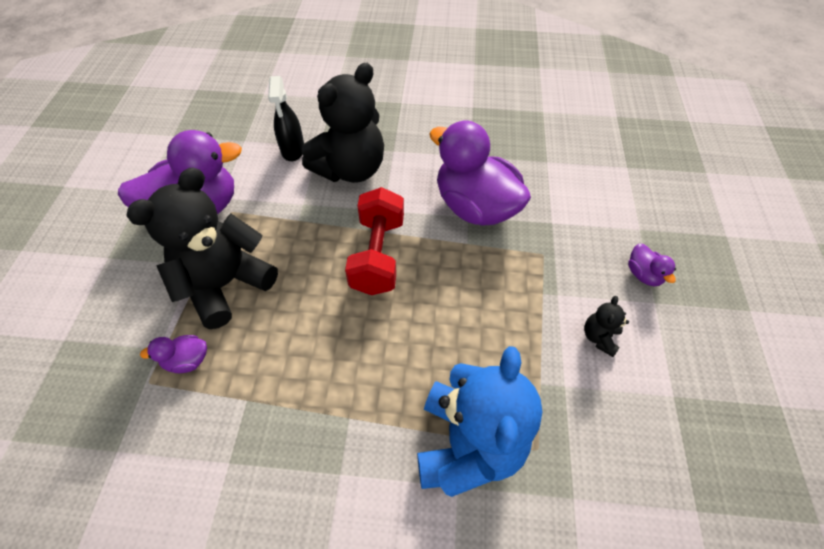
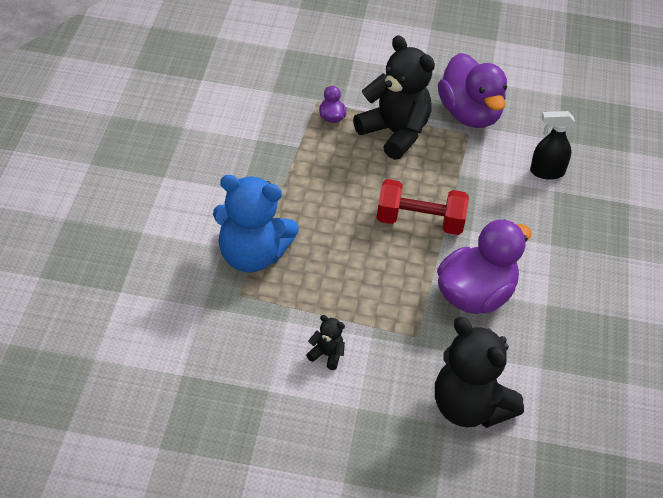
camera: 90 degrees right, 10 degrees down
(350, 169) = (523, 211): black teddy bear -> black teddy bear (469, 408)
(643, 274) = (389, 408): purple duck -> none

